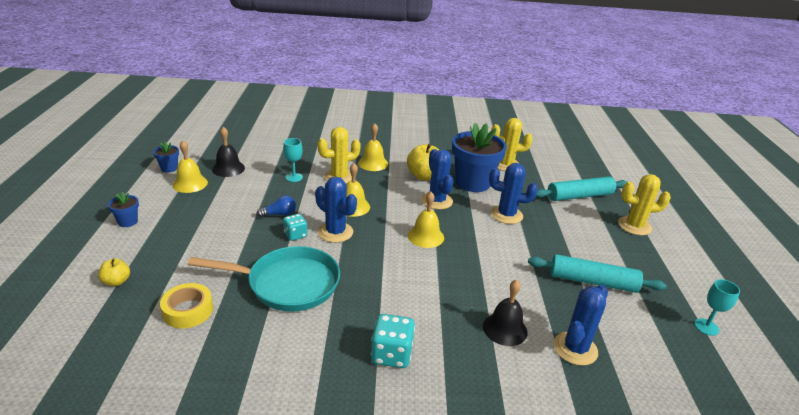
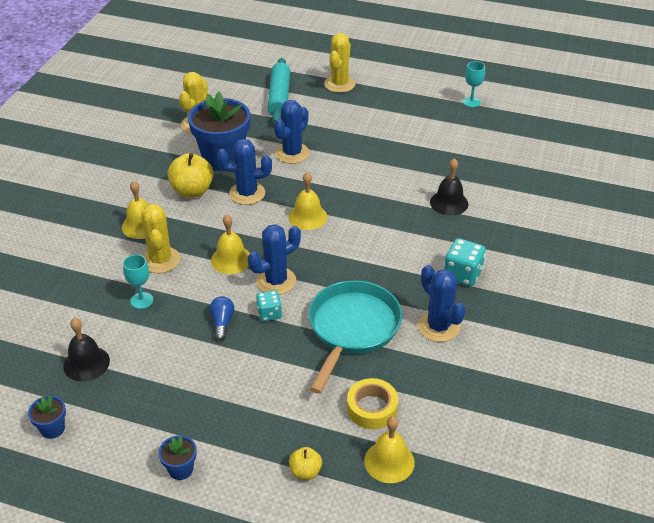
camera: 70 degrees left, 10 degrees up
(190, 183) = (109, 405): yellow bell -> yellow bell (389, 461)
(575, 349) = (478, 173): blue cactus -> blue cactus (438, 327)
(592, 282) = (406, 136): turquoise rolling pin -> none

